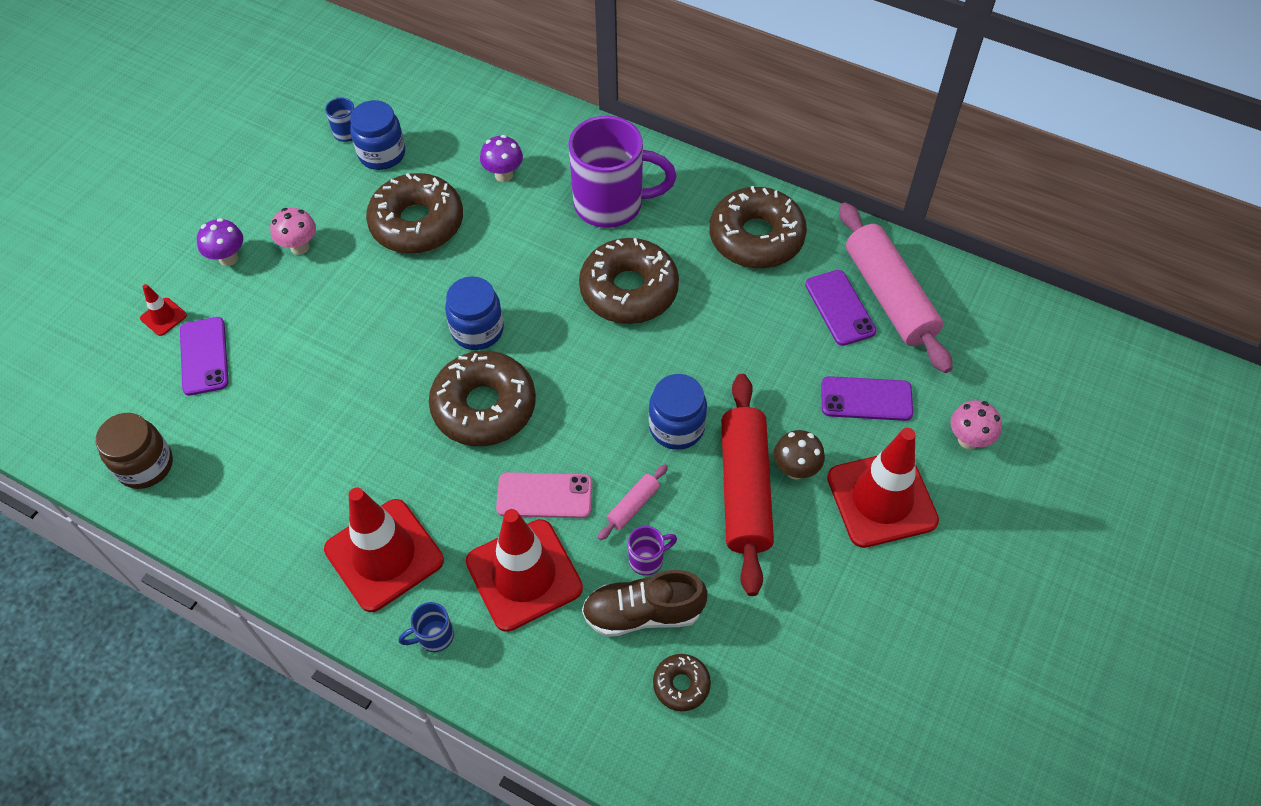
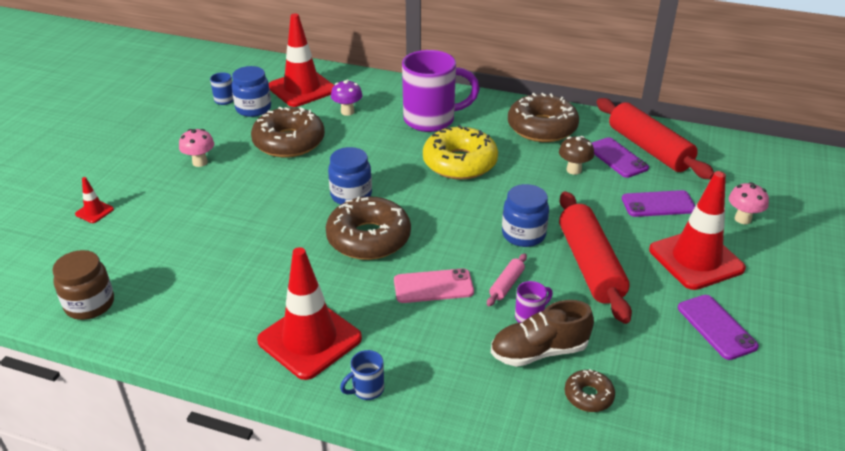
camera: 10 degrees left, 20 degrees down
(204, 356) = (132, 231): purple phone -> purple phone (716, 327)
(228, 258) = (143, 173): purple mushroom -> none
(524, 575) = (432, 338): red traffic cone -> red traffic cone (302, 89)
(629, 290) = (460, 163): brown donut -> yellow donut
(795, 469) = (623, 249): brown mushroom -> brown mushroom (574, 170)
(889, 296) = (649, 149): pink rolling pin -> red rolling pin

